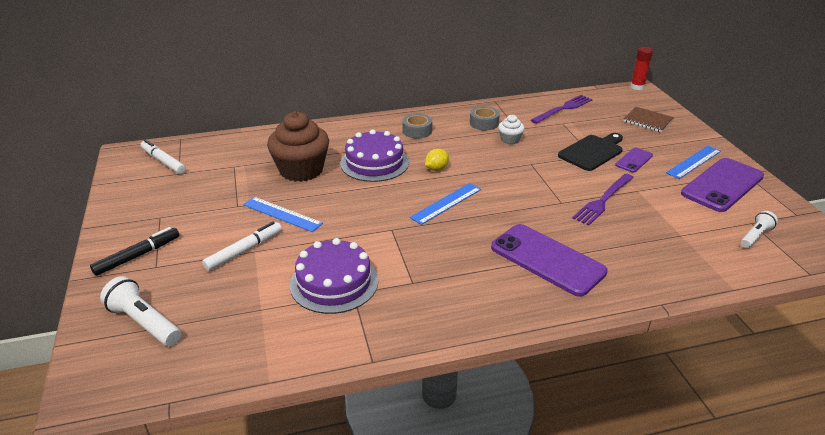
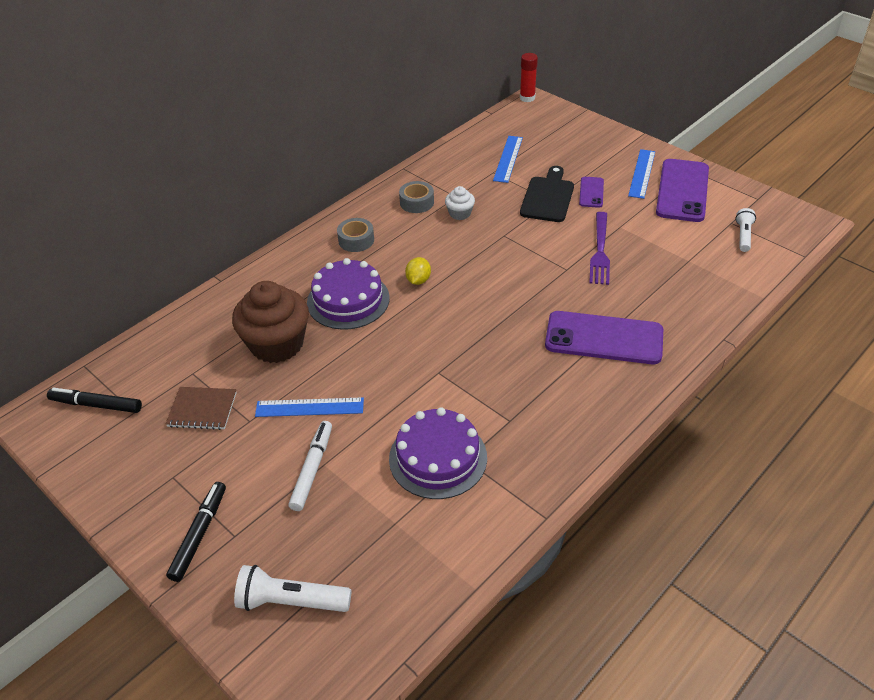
camera: 30 degrees left, 10 degrees up
(163, 161) = (96, 405): white marker -> black marker
(446, 203) = (464, 318): blue ruler -> blue ruler (508, 159)
(563, 109) = (479, 153): purple fork -> none
(648, 121) = (568, 138): brown notebook -> brown notebook (202, 409)

